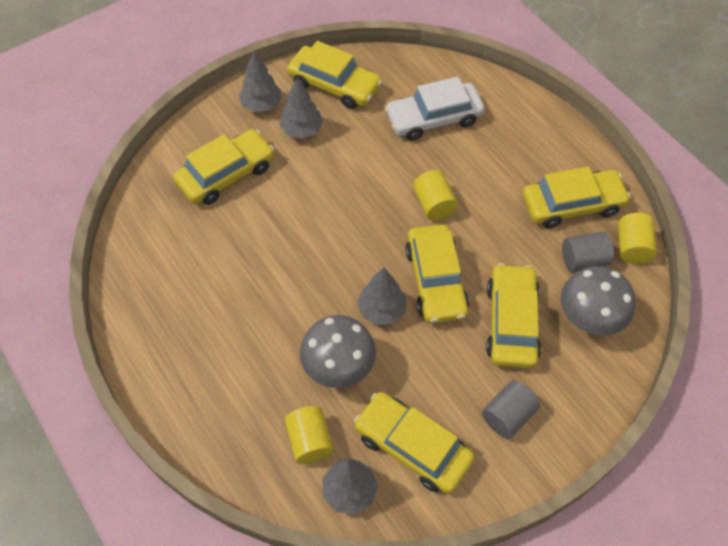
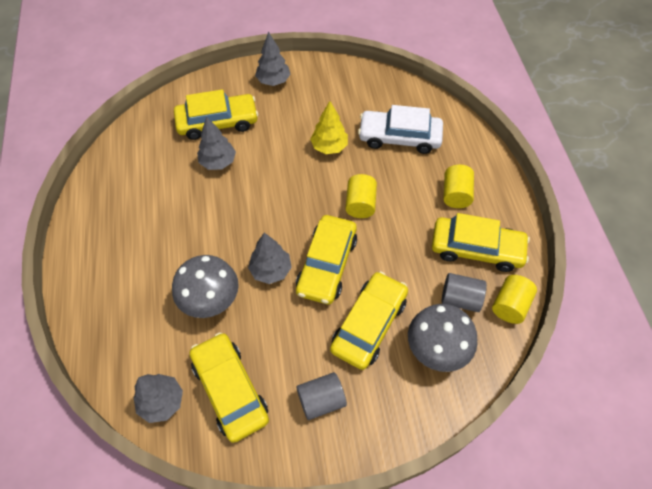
camera: 25 degrees right, 0 degrees up
(302, 130) = (292, 110): grey tree -> grey tree (218, 162)
(310, 441) = (156, 348): yellow cylinder -> yellow cylinder (455, 194)
(334, 85) = (336, 85): yellow car -> none
(366, 156) = (329, 147): none -> yellow tree

